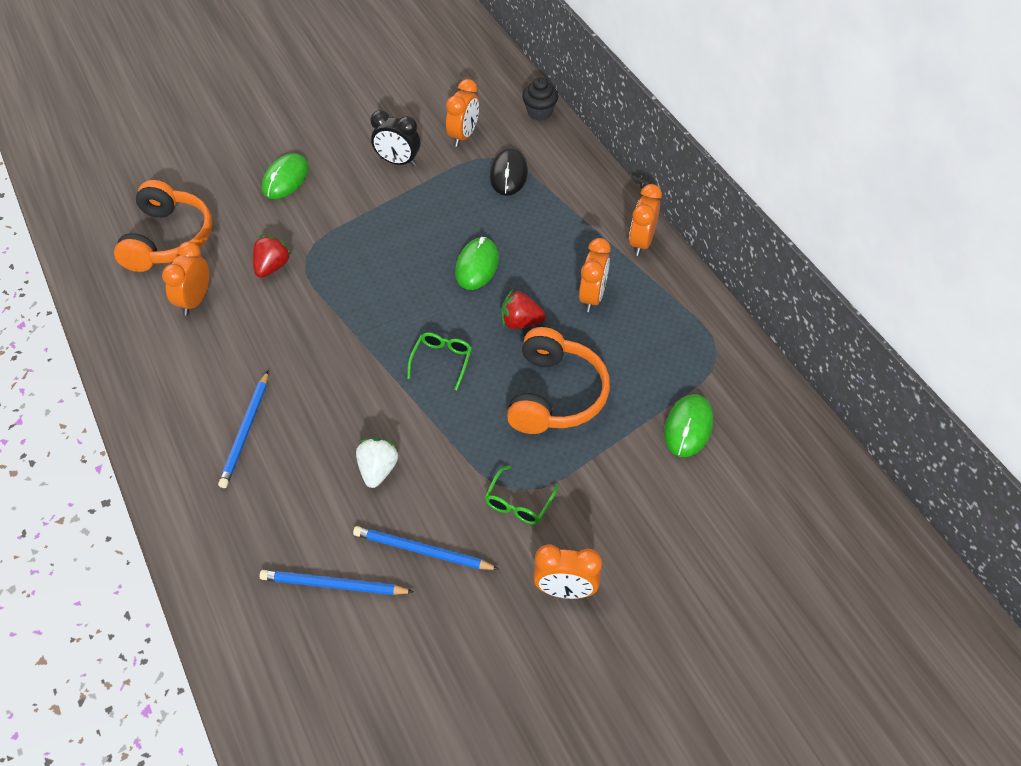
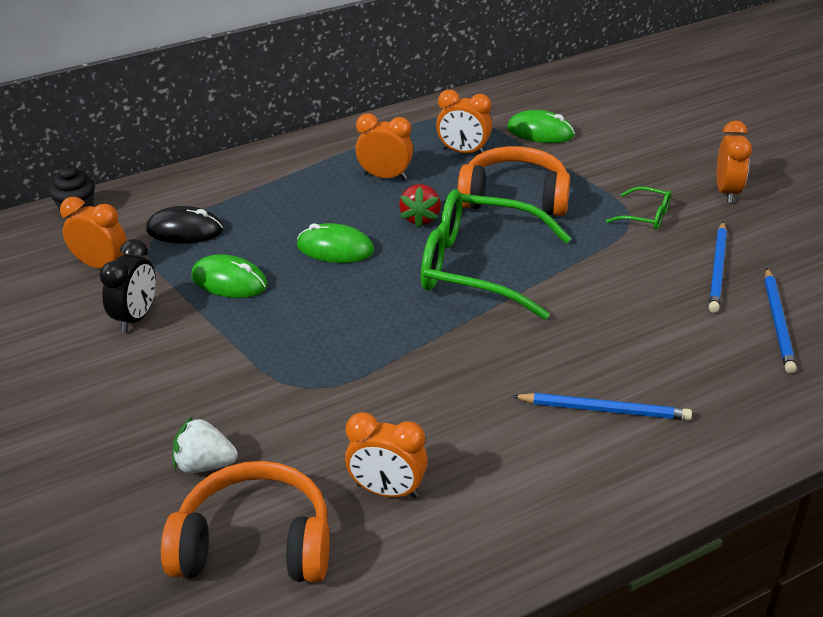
camera: 90 degrees left, 15 degrees down
(272, 267) = (325, 418): red strawberry -> none
(285, 179) = (143, 424): green mouse -> green mouse (229, 281)
(378, 470) = (632, 303): white strawberry -> white strawberry (205, 465)
(442, 361) = (478, 267): green glasses -> green glasses, size x2.31
(641, 242) = (309, 149): orange clock -> orange clock (463, 152)

